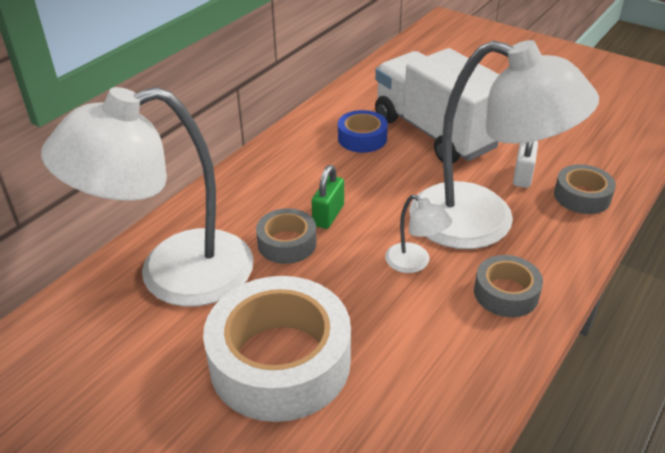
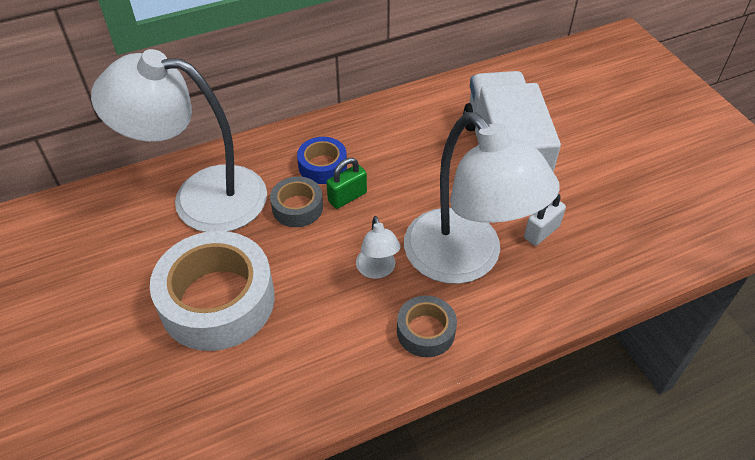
camera: 30 degrees right, 10 degrees up
(362, 138) = (434, 136): blue tape -> blue tape (322, 166)
(582, 196) = (577, 276): grey tape -> none

